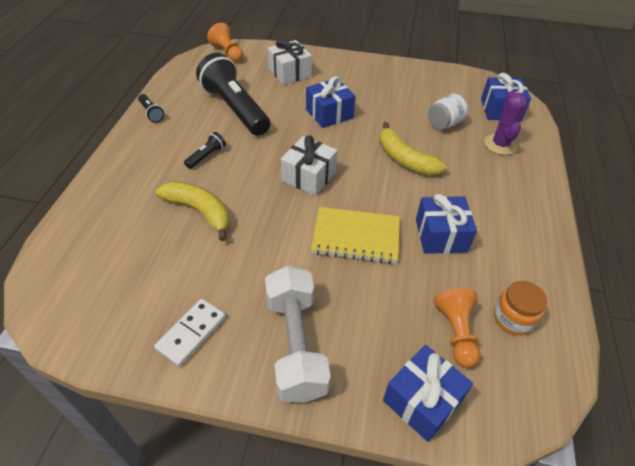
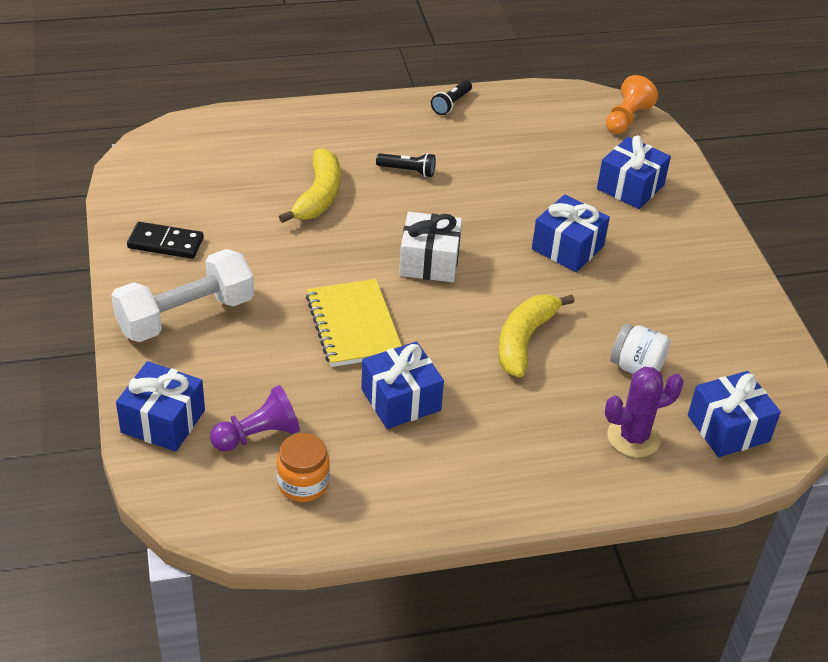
camera: 65 degrees right, 5 degrees down
(191, 333) = (165, 243): white domino -> black domino
(235, 108) = (512, 164): black flashlight -> none
(290, 73) = (630, 187): white gift -> blue gift
(456, 332) = (258, 435): orange pawn -> purple pawn

